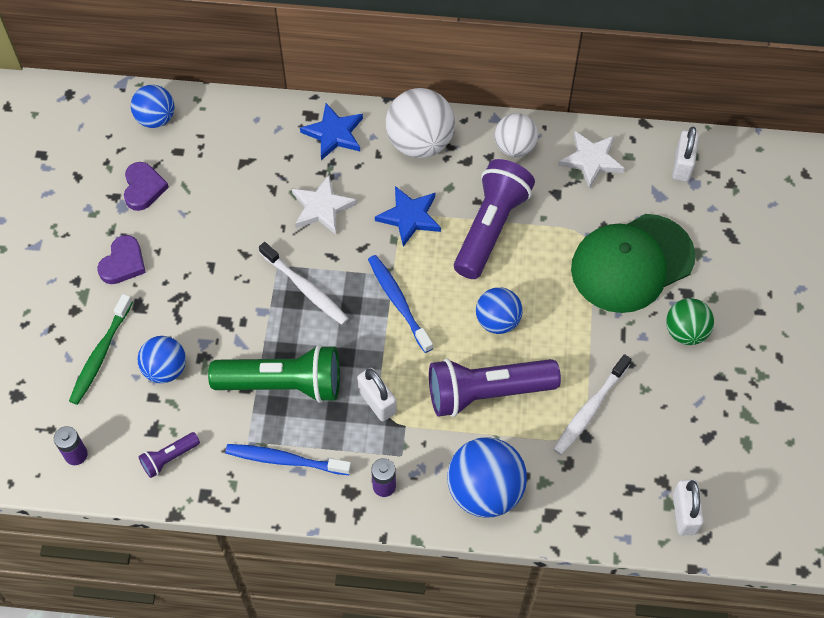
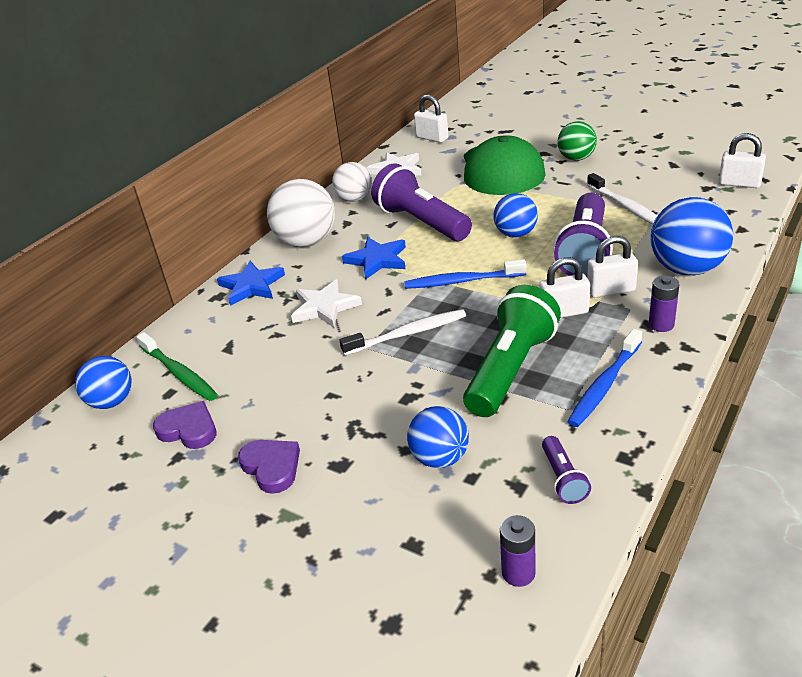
camera: 60 degrees left, 25 degrees down
(100, 354) = (383, 515): green toothbrush -> green toothbrush (179, 373)
(425, 432) = (611, 290): none -> white padlock

